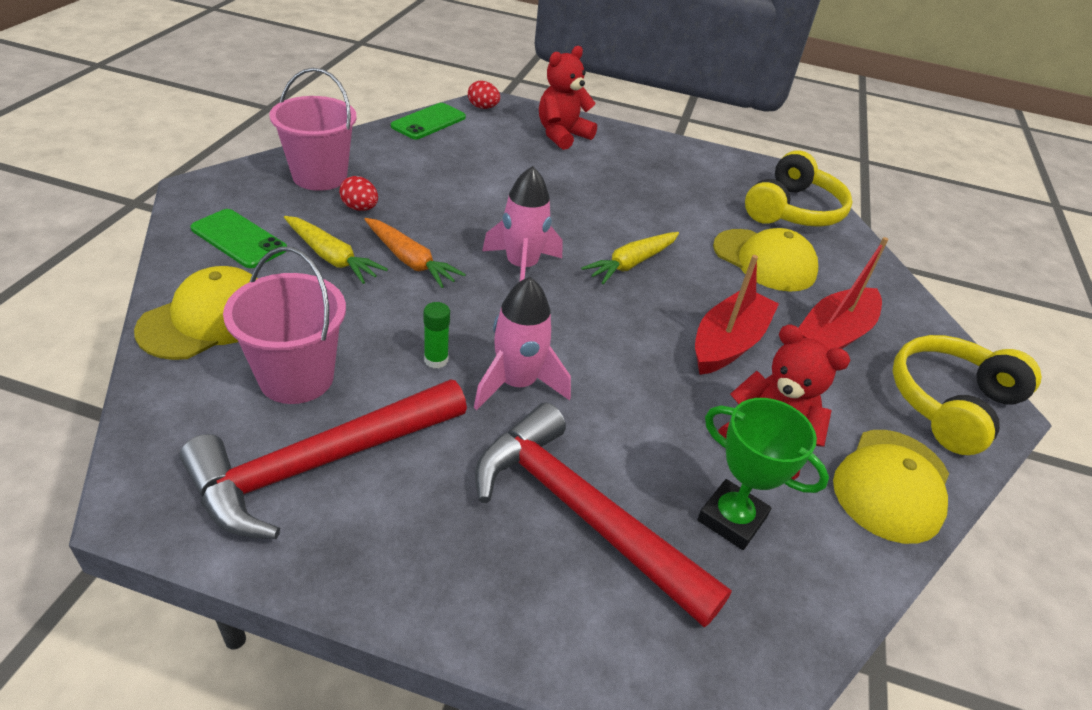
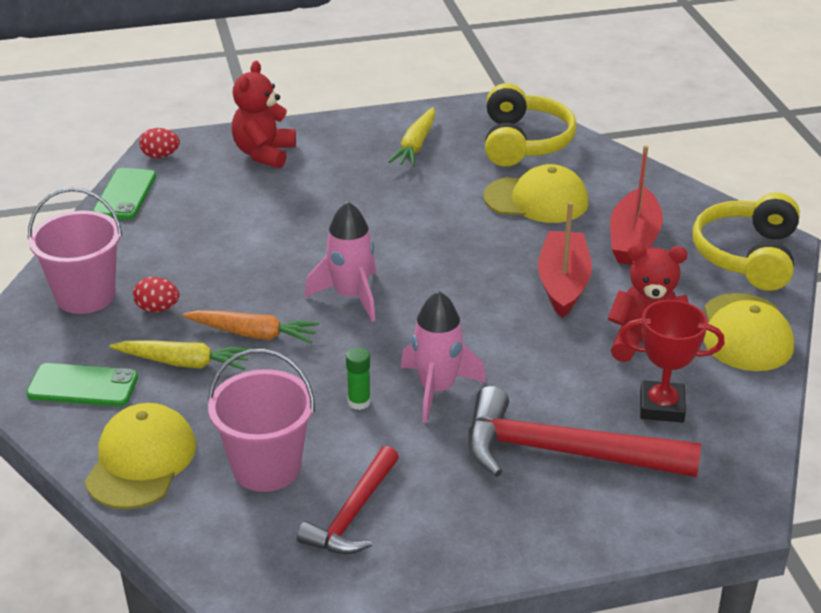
camera: 25 degrees left, 5 degrees down
(320, 464) = (353, 514): red hammer -> red hammer, size x0.61
(631, 263) = (435, 251): yellow carrot -> yellow carrot (416, 145)
(731, 519) = (661, 407): green trophy -> red trophy

